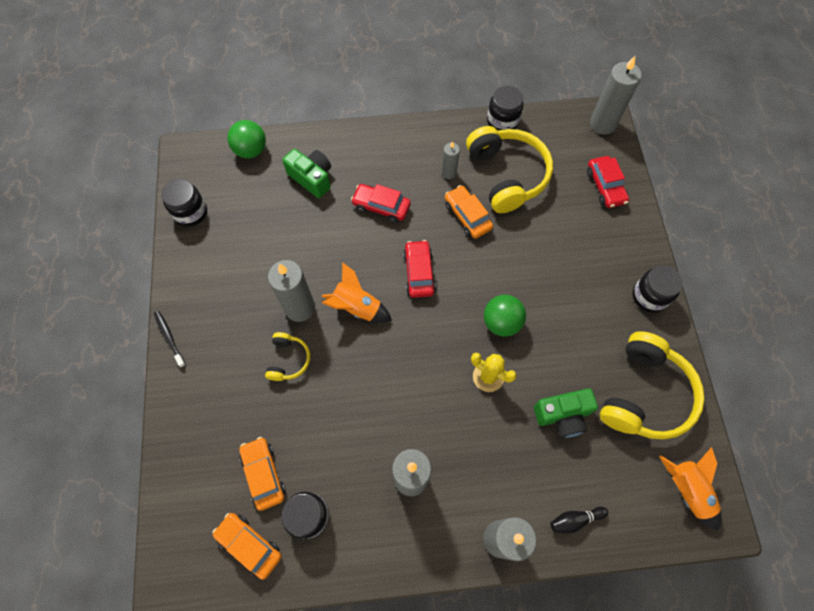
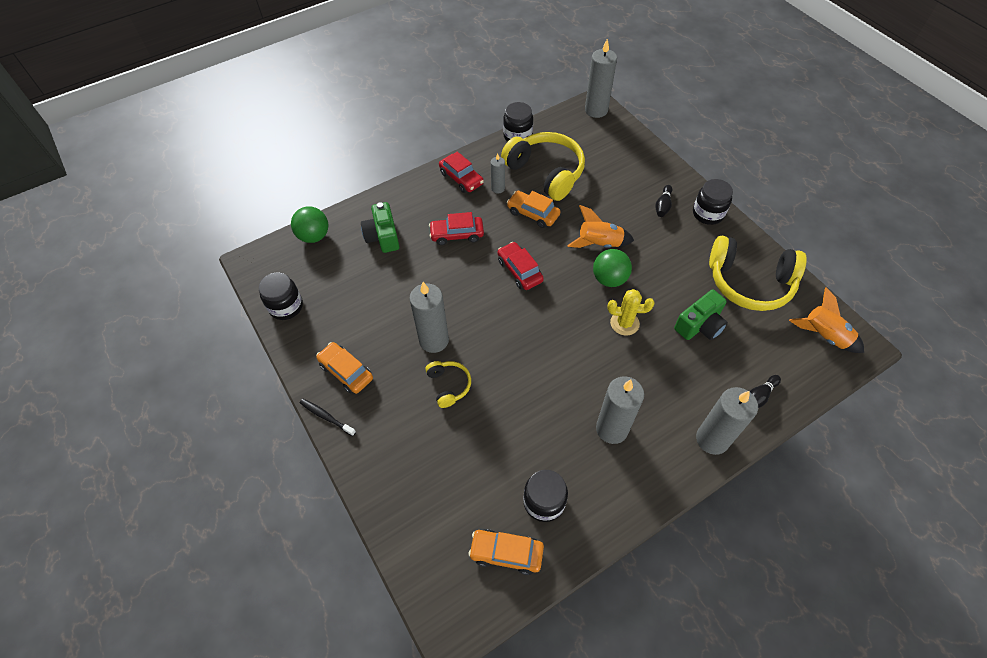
camera: 25 degrees left, 10 degrees down
(263, 474) = (483, 488): orange car -> orange car (346, 372)
(312, 178) = (383, 236): green camera -> green camera turned 120 degrees counterclockwise
(357, 307) = (483, 318): orange rocket -> orange rocket (599, 243)
(605, 186) = (626, 152): red car -> red car (461, 178)
(606, 266) = (663, 206): none -> black bowling pin
(644, 394) = (749, 283): yellow headphones -> yellow headphones turned 105 degrees clockwise

